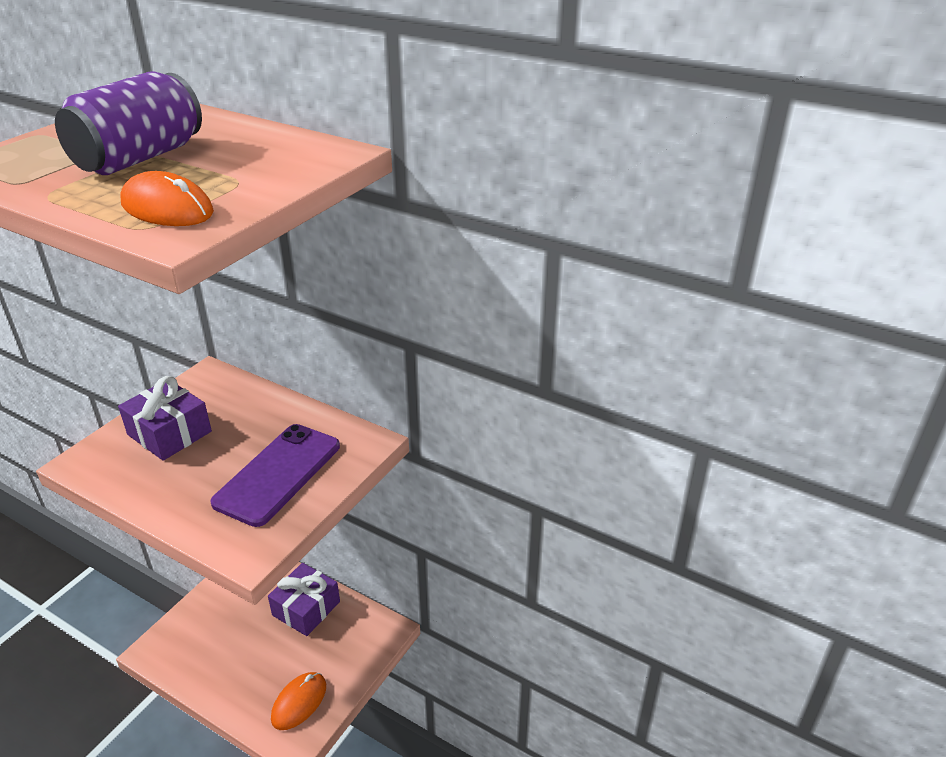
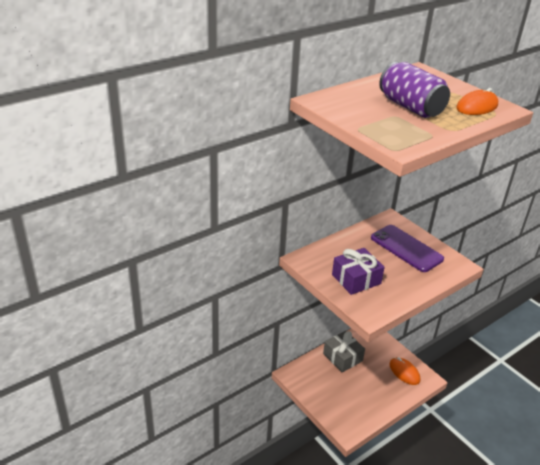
camera: 70 degrees left, 0 degrees up
(306, 608) = (342, 357): purple gift -> grey gift

